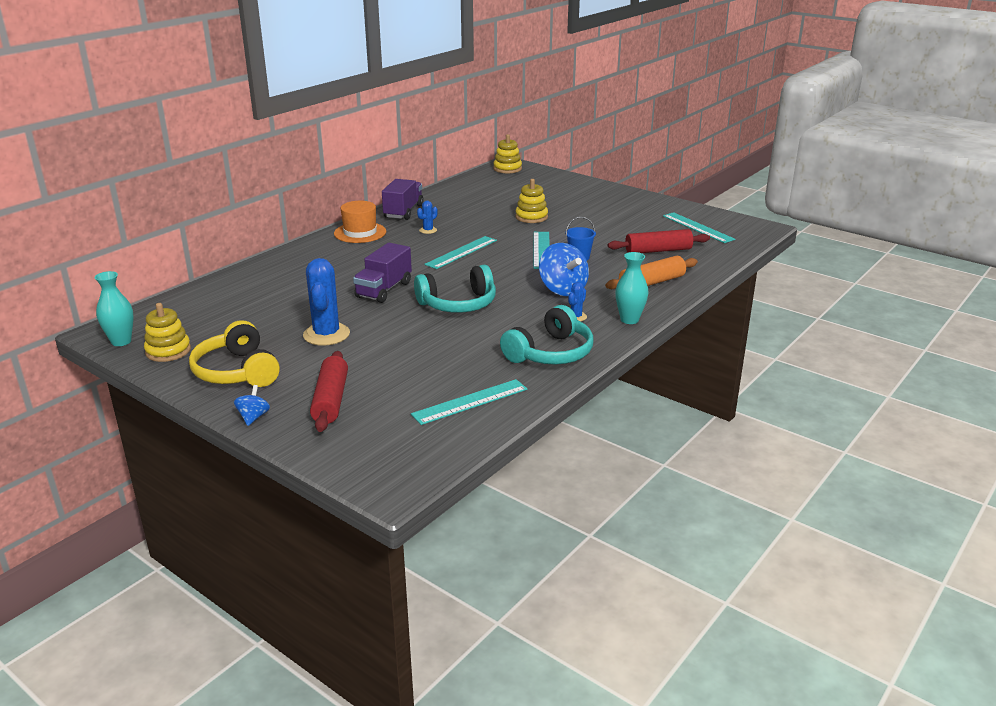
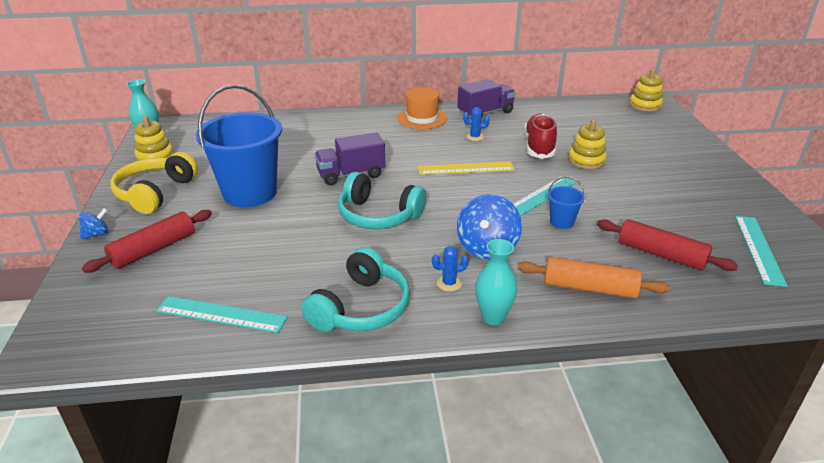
camera: 45 degrees right, 5 degrees up
(326, 334) = (250, 193): blue cactus -> blue bucket
(461, 252) = (466, 168): turquoise ruler -> yellow ruler
(485, 220) = (539, 147): none -> red shoe
(550, 353) = (361, 308): turquoise headphones -> turquoise headphones turned 60 degrees counterclockwise

